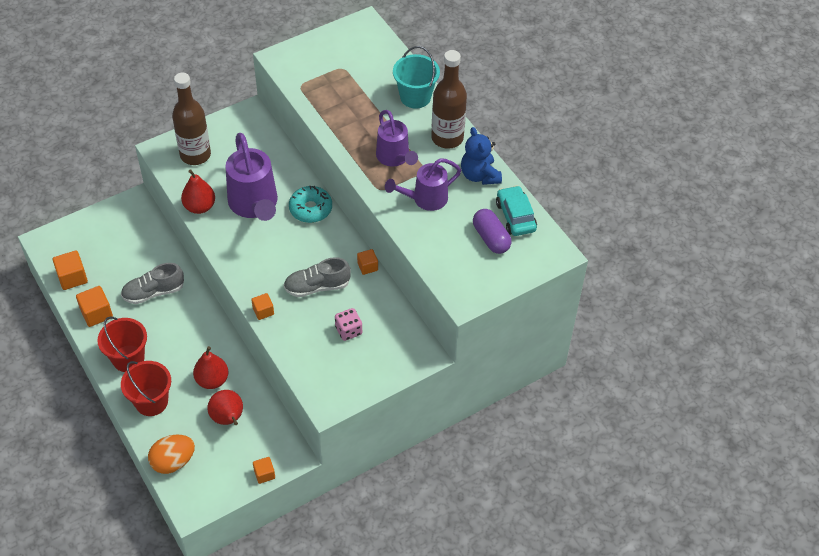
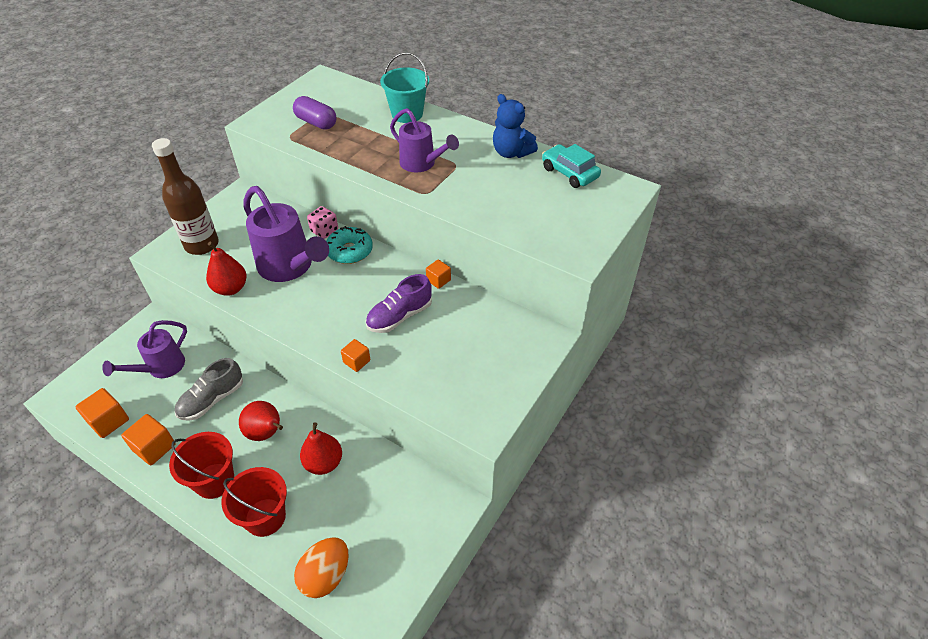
camera: 25 degrees left, 5 degrees down
(228, 418) = (364, 496): red pear -> red pear (266, 433)
(264, 474) = (438, 539): orange cube -> none
(317, 286) = (399, 316): grey shoe -> purple shoe
(348, 330) = (458, 345): pink dice -> pink dice (324, 231)
(425, 199) = (476, 186): purple watering can -> purple watering can (161, 368)
(447, 138) = (459, 134): brown bottle -> none
(491, 238) = (562, 197): purple capsule -> purple capsule (316, 123)

